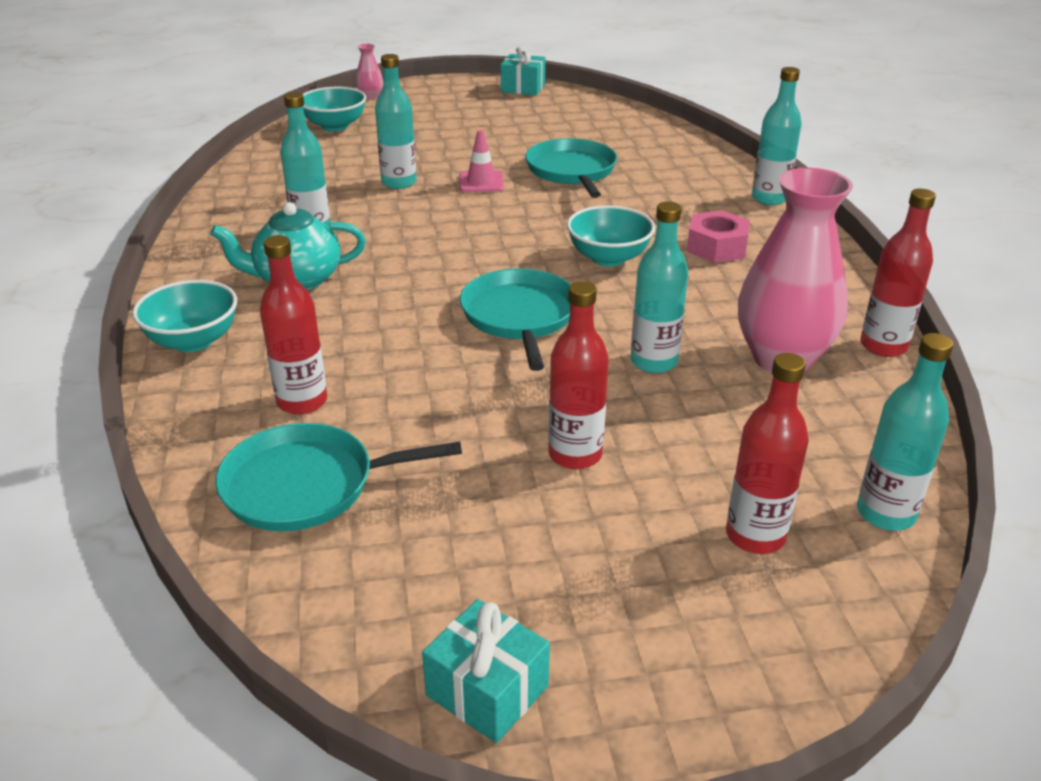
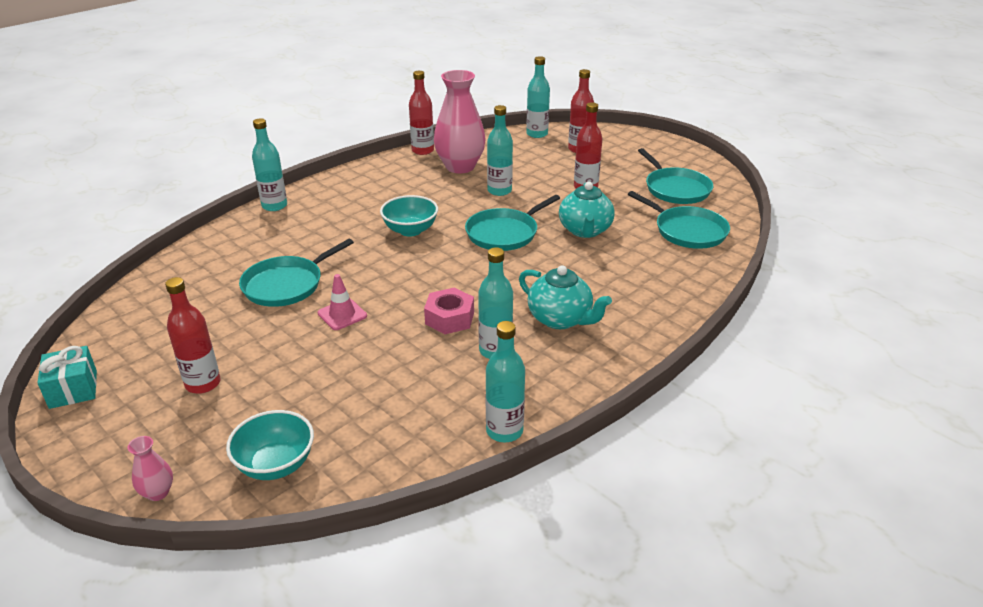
camera: 125 degrees left, 0 degrees up
(193, 341) = (660, 317): turquoise bowl -> none
(302, 401) = (649, 258): red bottle -> red bottle (203, 383)
(399, 182) = (378, 352): turquoise bottle -> turquoise bottle (504, 431)
(442, 383) = (585, 231): none -> turquoise teapot
(446, 570) = (675, 189): none -> turquoise pan
(487, 690) = (702, 167): turquoise gift -> none
(716, 247) = (362, 205): pink nut -> pink nut (449, 318)

